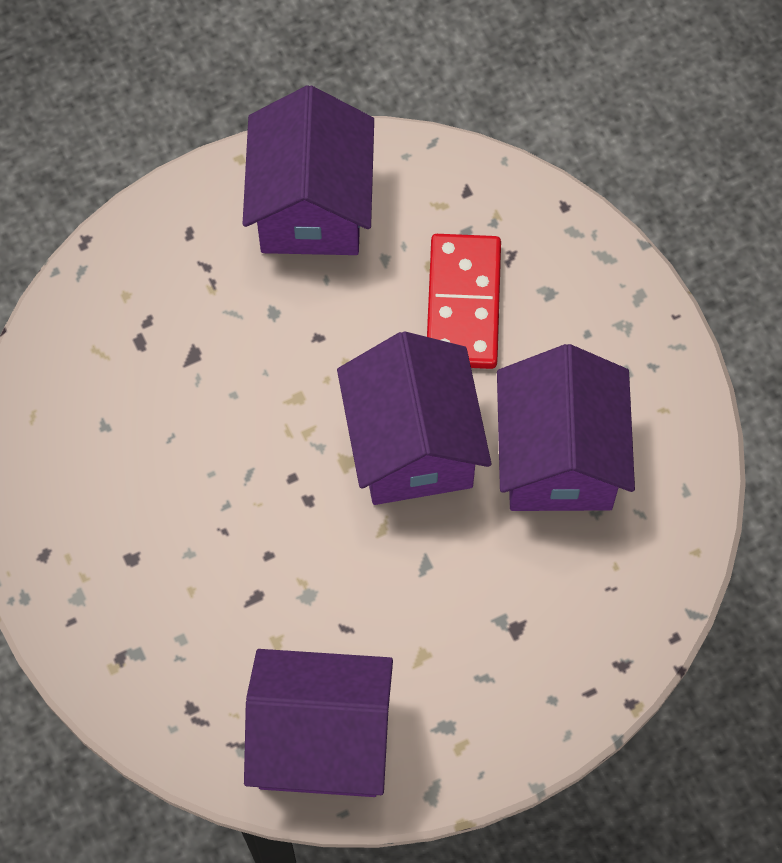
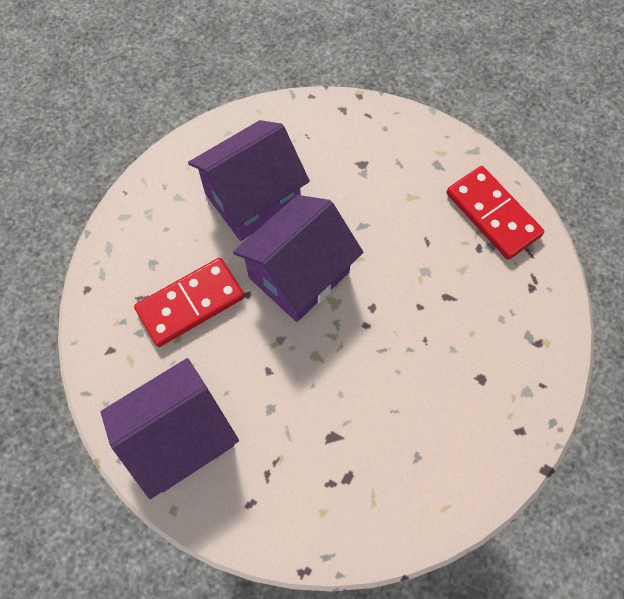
camera: 125 degrees left, 0 degrees up
(321, 740) = (493, 214): purple house -> red domino

